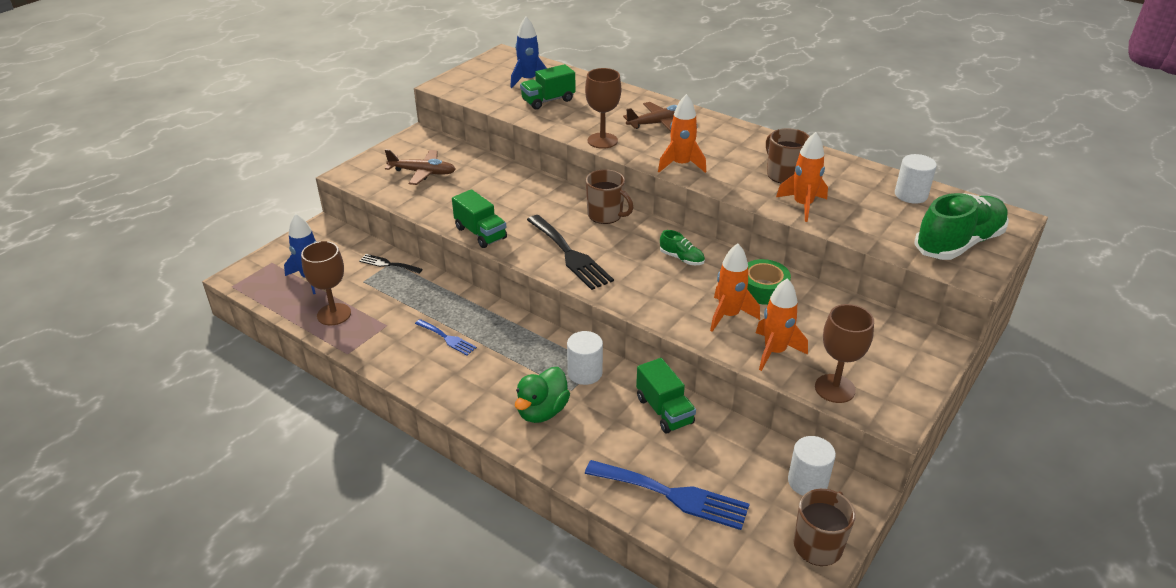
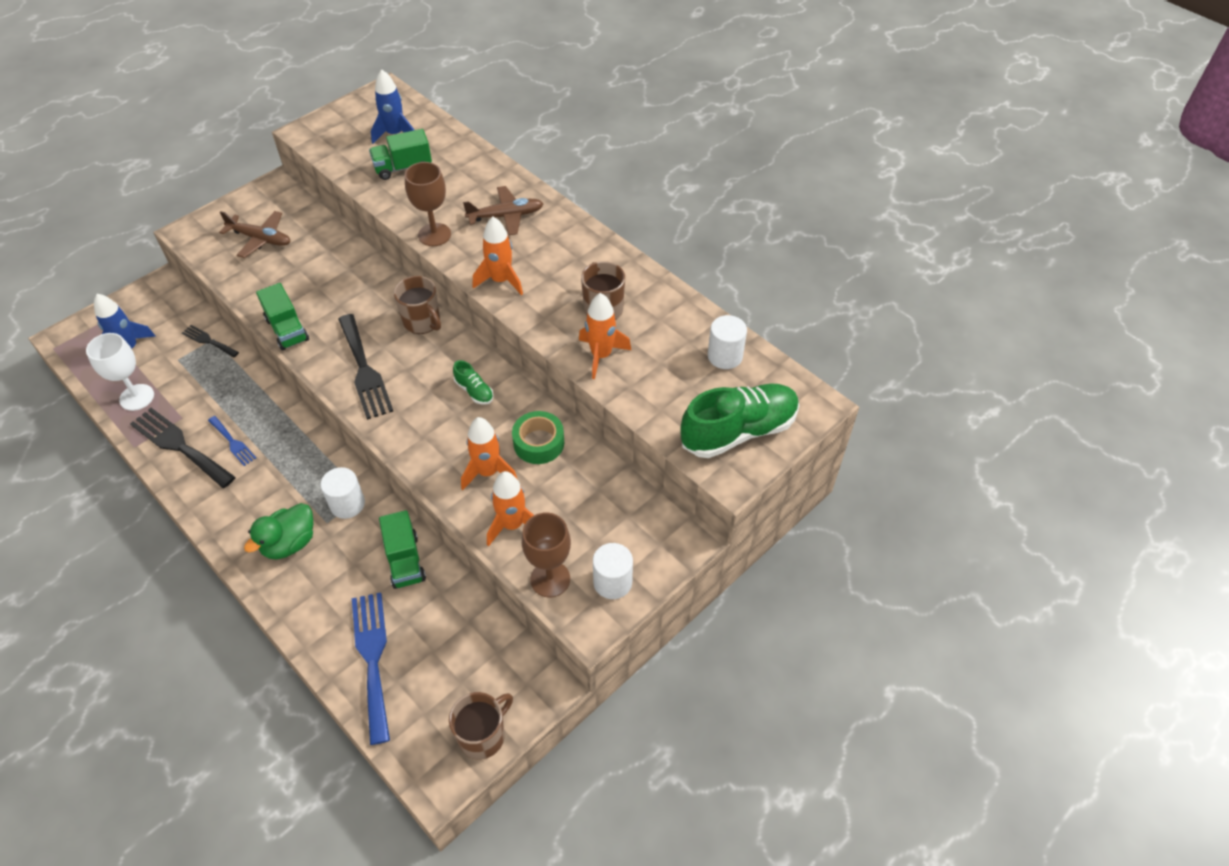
camera: 10 degrees right, 15 degrees up
(334, 314) = (137, 397): brown goblet -> white goblet
(394, 347) = (179, 446): none -> black fork
(673, 495) = (372, 658): blue fork -> blue fork turned 135 degrees counterclockwise
(807, 482) = (505, 665): white cylinder -> white cylinder (612, 582)

